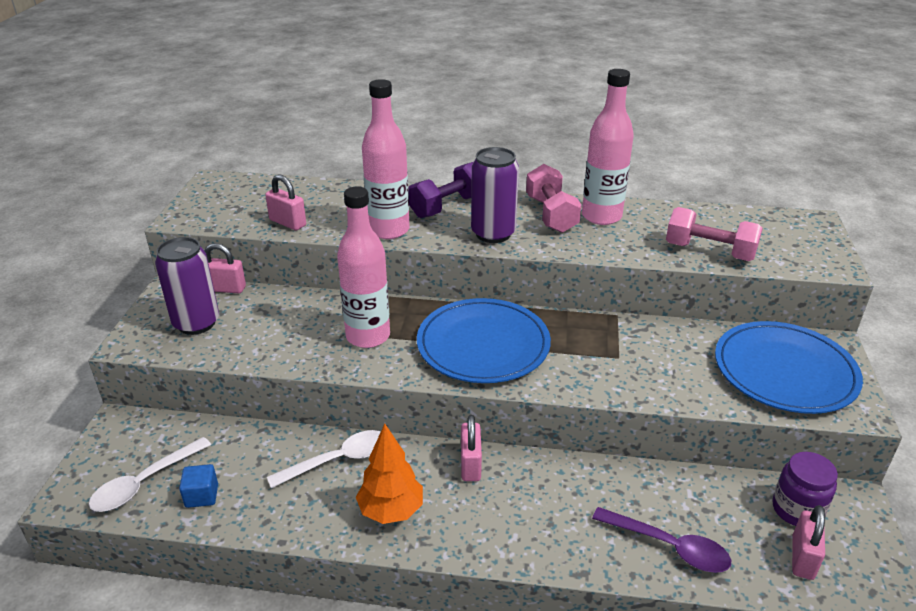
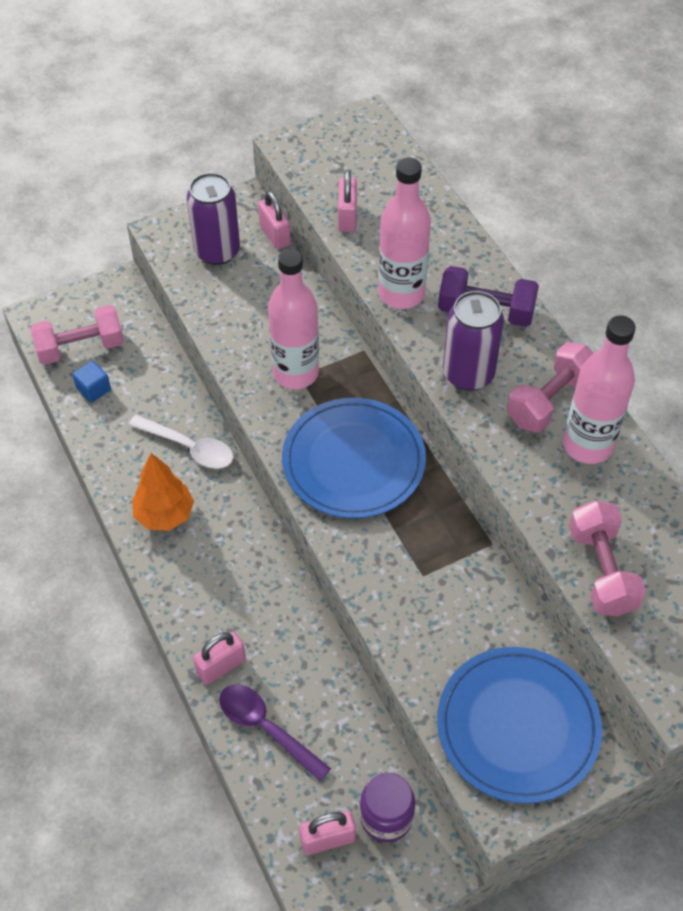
camera: 55 degrees right, 20 degrees up
(145, 482) = (81, 348): white spoon -> pink dumbbell
(470, 464) = (252, 539): pink padlock -> pink padlock (221, 666)
(668, 546) = (267, 728): purple spoon -> purple spoon turned 135 degrees clockwise

